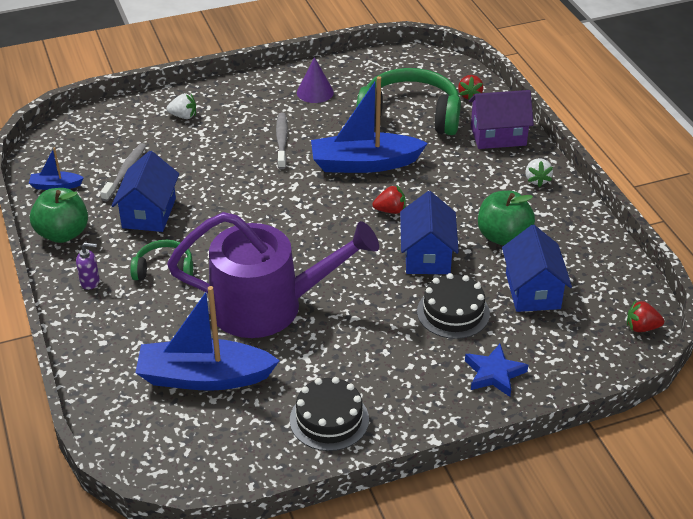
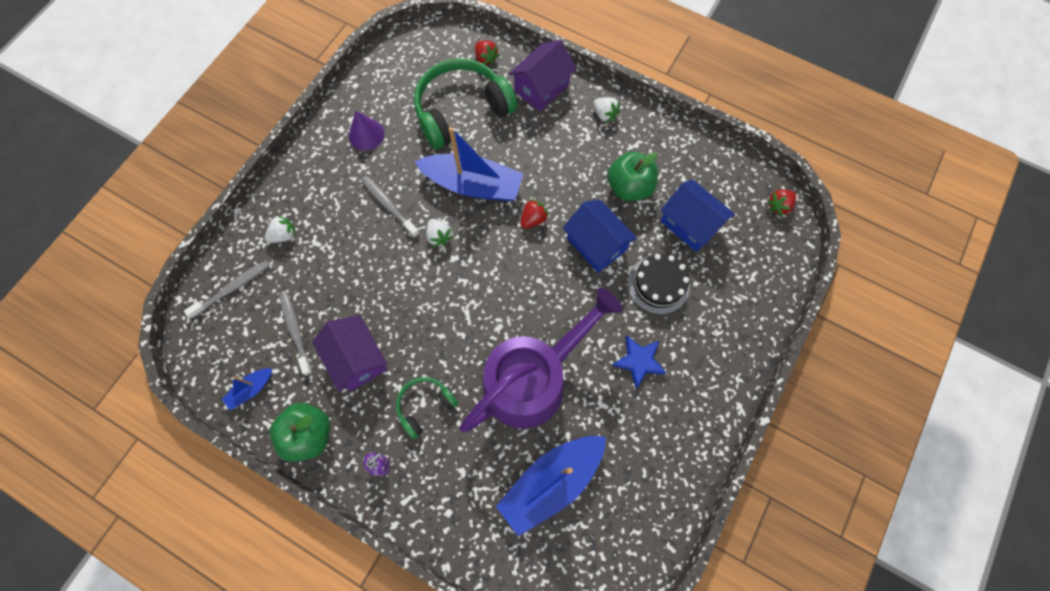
camera: 40 degrees left, 30 degrees up
(112, 125) = (232, 288): none -> grey toothbrush
(149, 213) = (357, 359): blue house -> purple house
(299, 179) = (439, 236): none -> white strawberry
(329, 419) = (666, 446): black cake -> none
(364, 163) = (473, 185): blue boat -> blue boat turned 120 degrees counterclockwise
(494, 374) = (729, 318): blue star -> blue star (639, 361)

